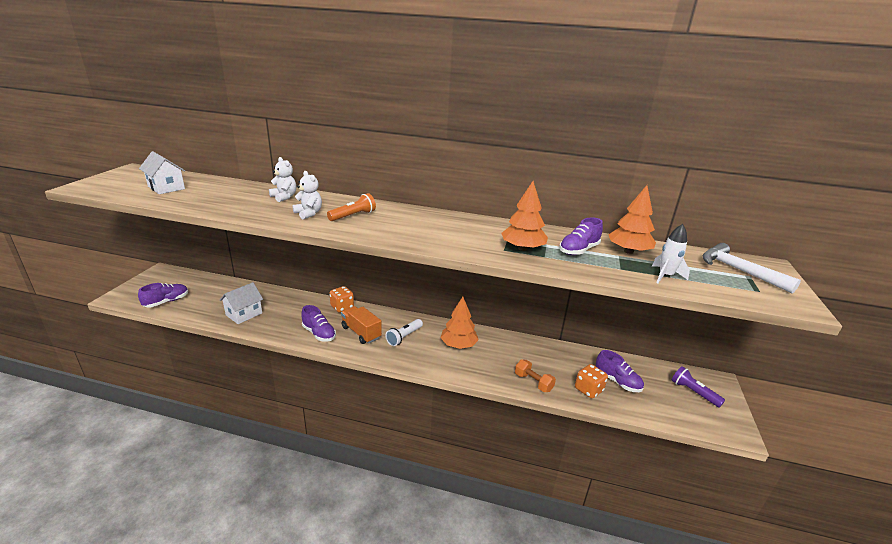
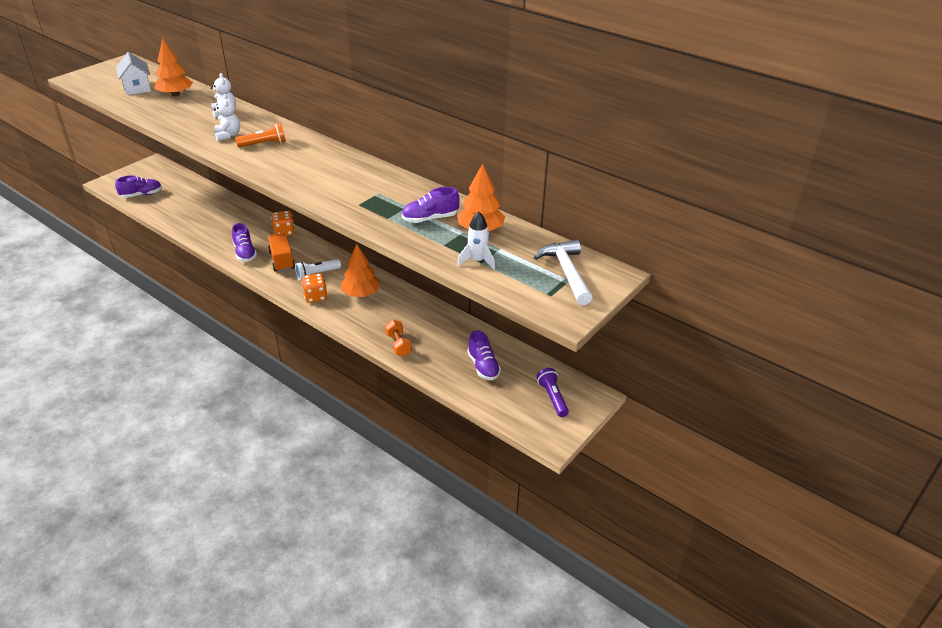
camera: 25 degrees right, 10 degrees up
(244, 314) = (195, 220): white house -> none
(522, 248) = (378, 206): orange tree -> orange tree (175, 94)
(588, 390) = (445, 365): orange dice -> orange dice (315, 297)

